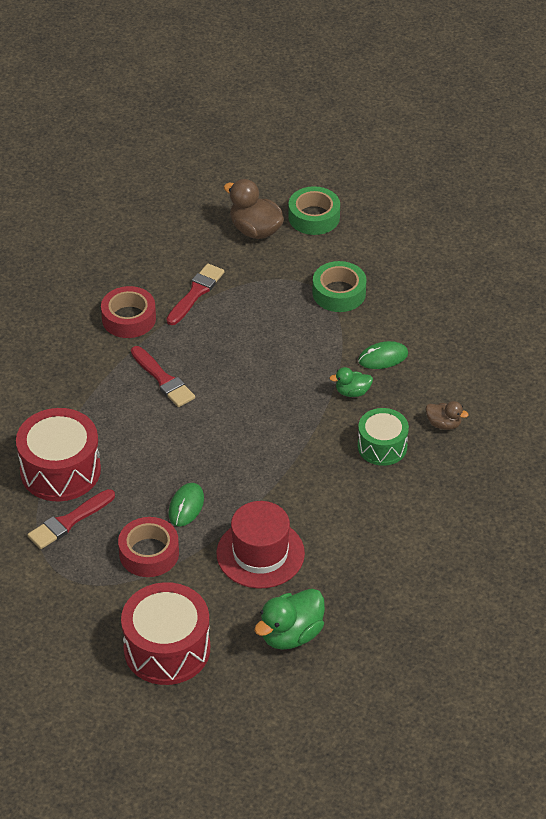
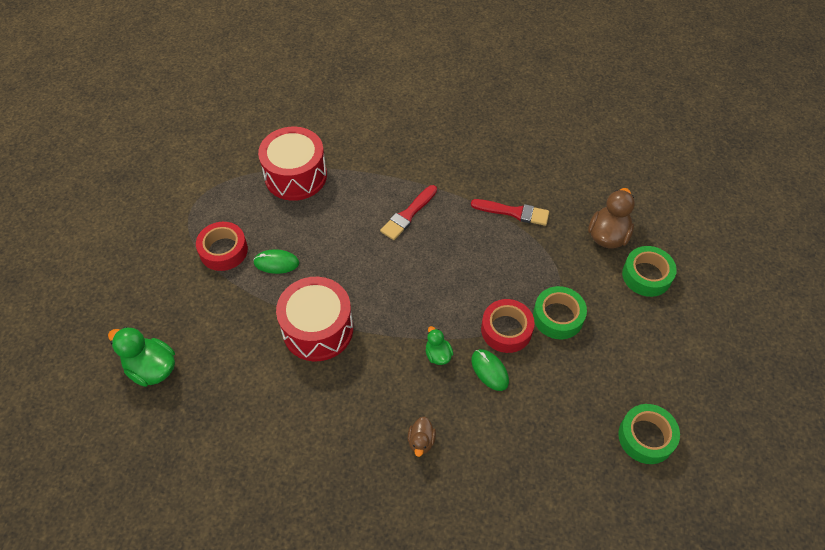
camera: 75 degrees right, 10 degrees up
(69, 521) = (246, 194): red brush -> none
(129, 318) = (467, 176): red tape -> red tape (506, 330)
(167, 649) = (130, 285): red drum -> red drum (318, 329)
(260, 553) = (235, 326): red hat -> none
(382, 446) = (378, 393): green drum -> none
(483, 269) = (646, 437): none -> green tape

